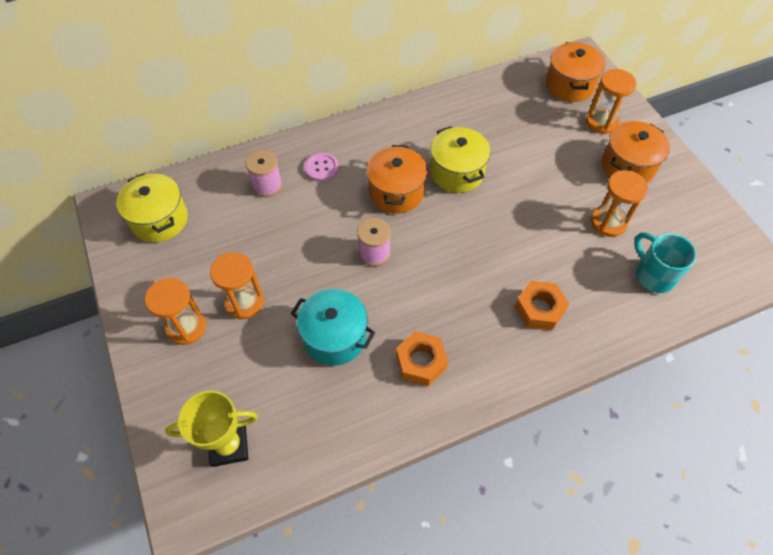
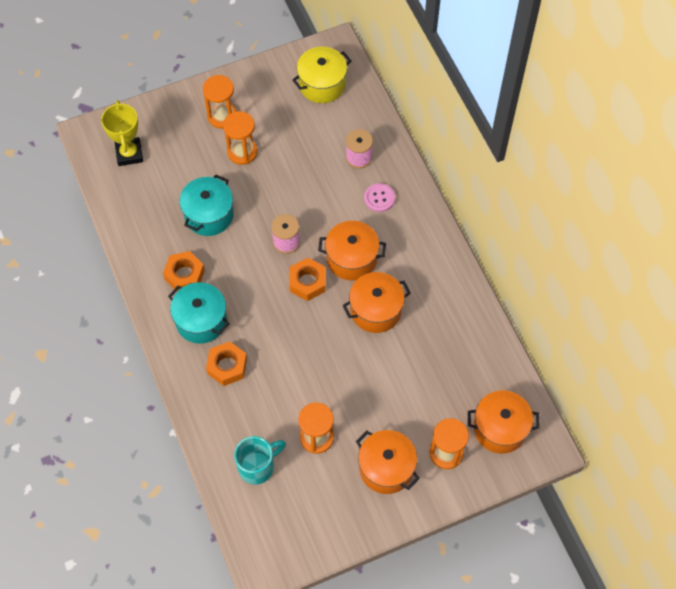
camera: 90 degrees right, 5 degrees up
(426, 232) = (307, 282): none -> orange nut
(457, 172) = (375, 310): yellow pot -> orange pot
(483, 339) = (201, 321): none -> turquoise pot

